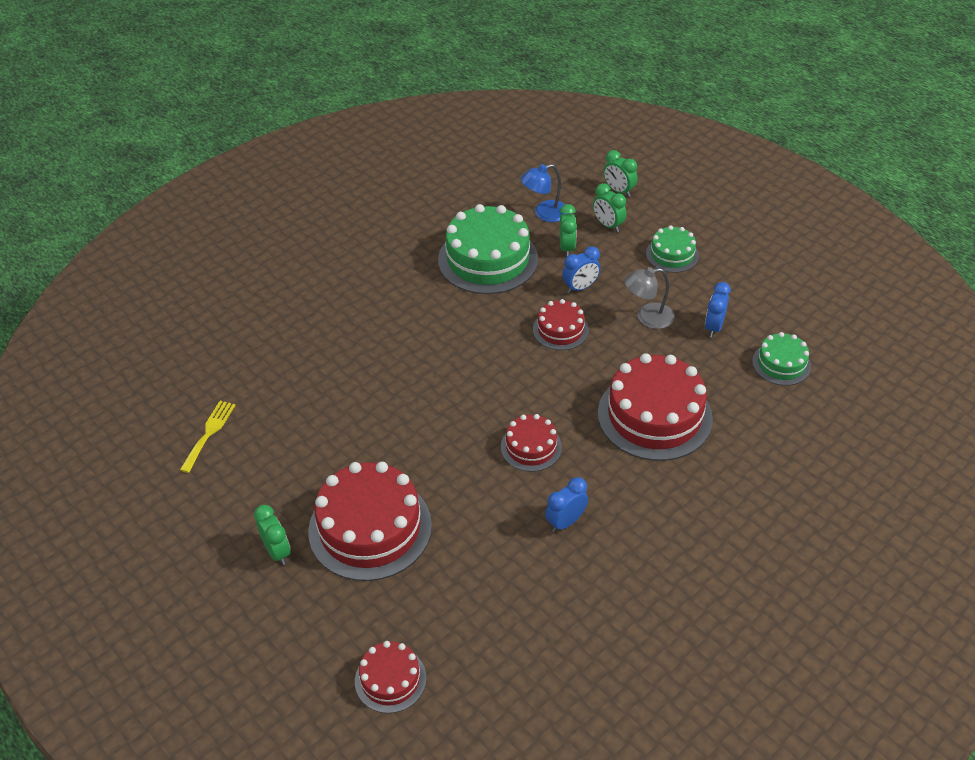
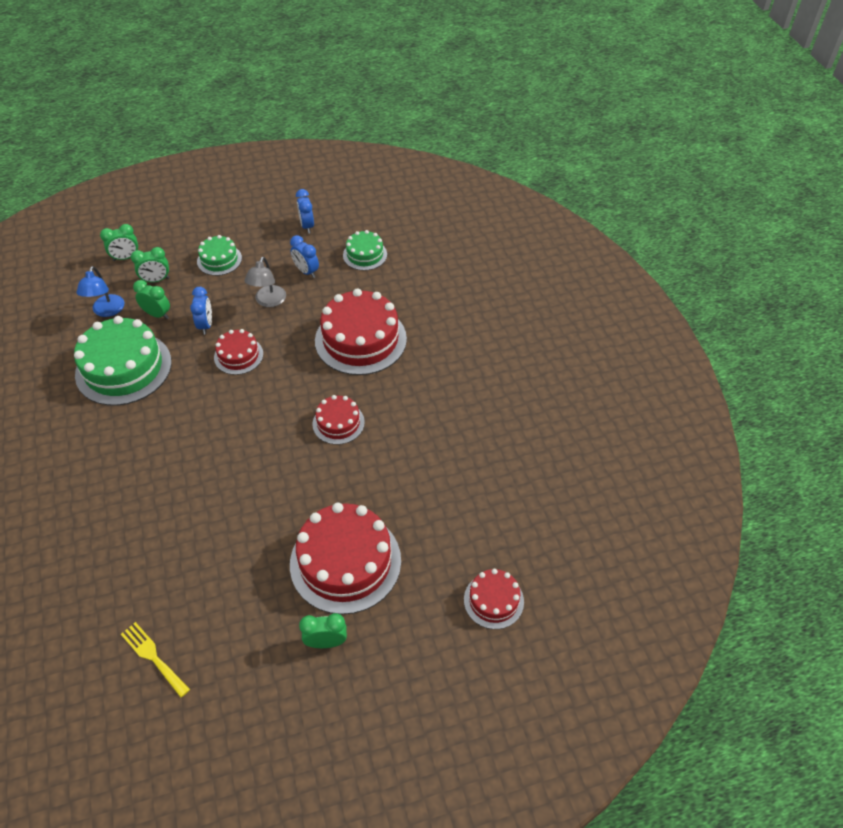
camera: 65 degrees left, 5 degrees up
(565, 522) = (419, 432): blue clock -> blue clock (307, 226)

